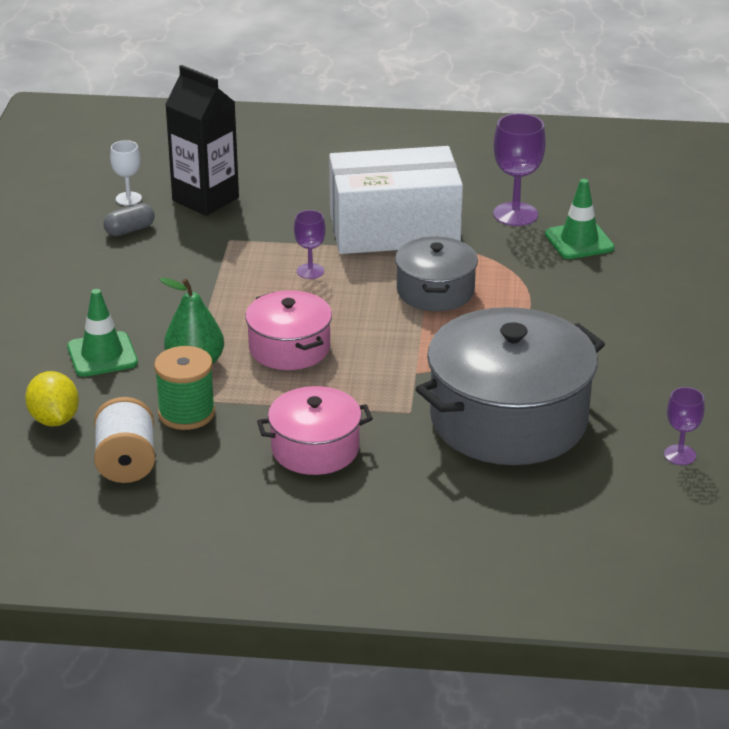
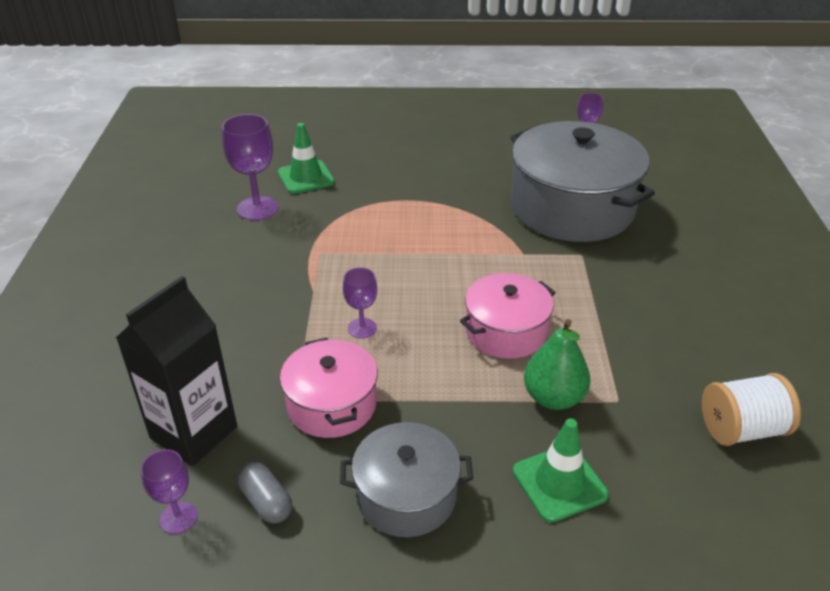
camera: 95 degrees left, 5 degrees up
(54, 420) = (699, 507): yellow lemon -> none
(128, 198) = (178, 517): white goblet -> purple goblet
(186, 413) = (640, 394): green spool -> none
(315, 449) = (656, 303): pink pot -> pink pot (332, 404)
(394, 229) = (280, 277): white box -> none
(435, 291) = (392, 248): grey pot -> grey pot (406, 495)

